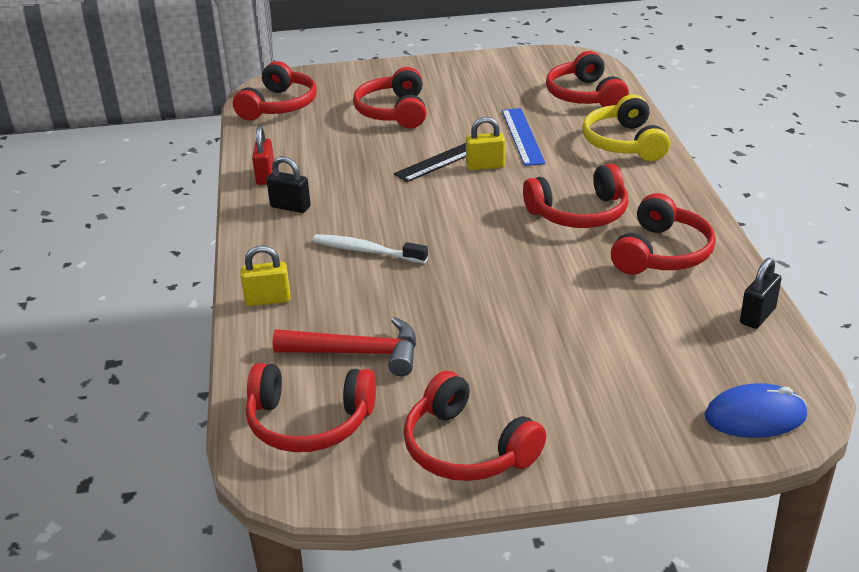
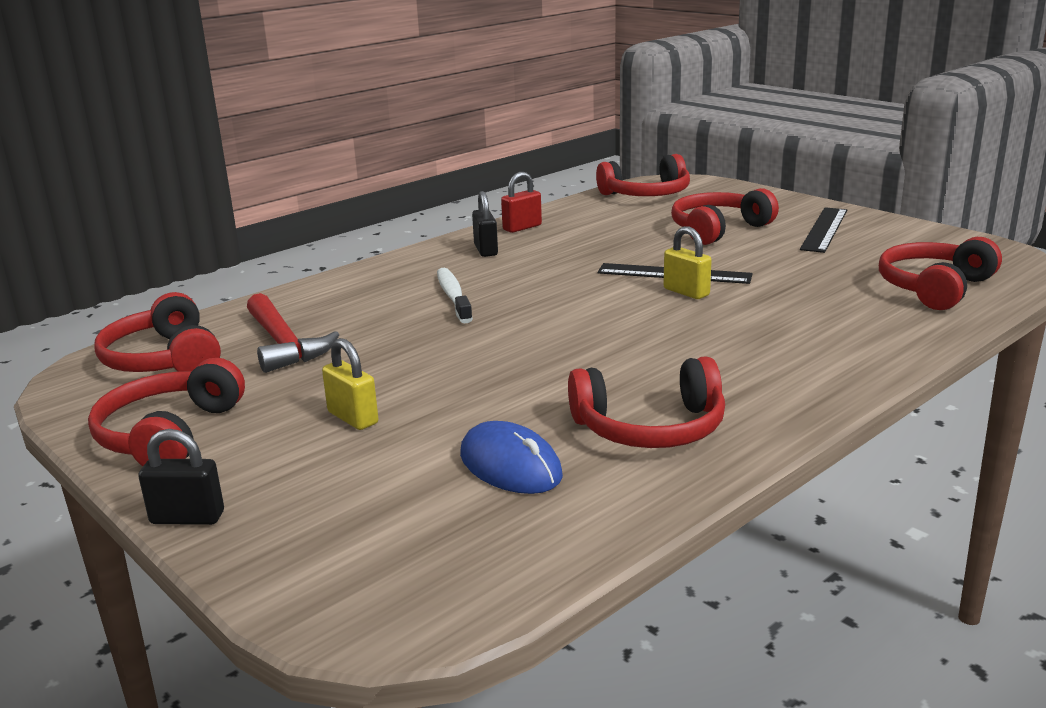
camera: 55 degrees right, 10 degrees down
(268, 300) = (331, 289): yellow padlock -> yellow padlock (353, 418)
(449, 82) = (824, 229): none -> black ruler
(523, 136) = (780, 289): blue ruler -> none
(579, 214) = (666, 360): red headphones -> none
(624, 143) = (867, 337): yellow headphones -> none
(755, 416) = (354, 587): blue mouse -> blue mouse (510, 465)
(757, 316) = (588, 529): black padlock -> black padlock (187, 518)

